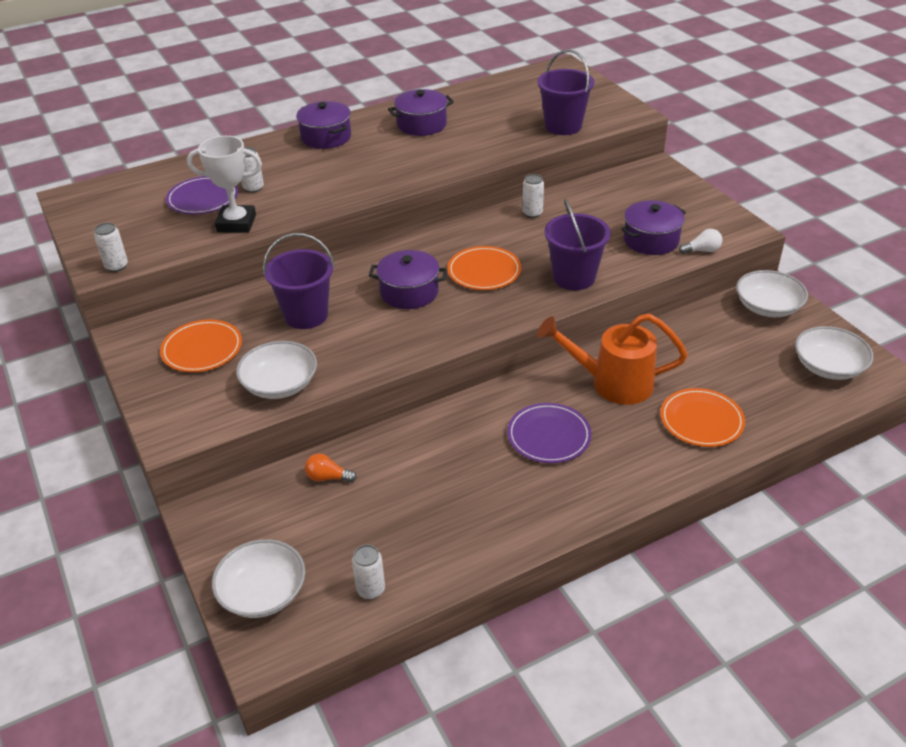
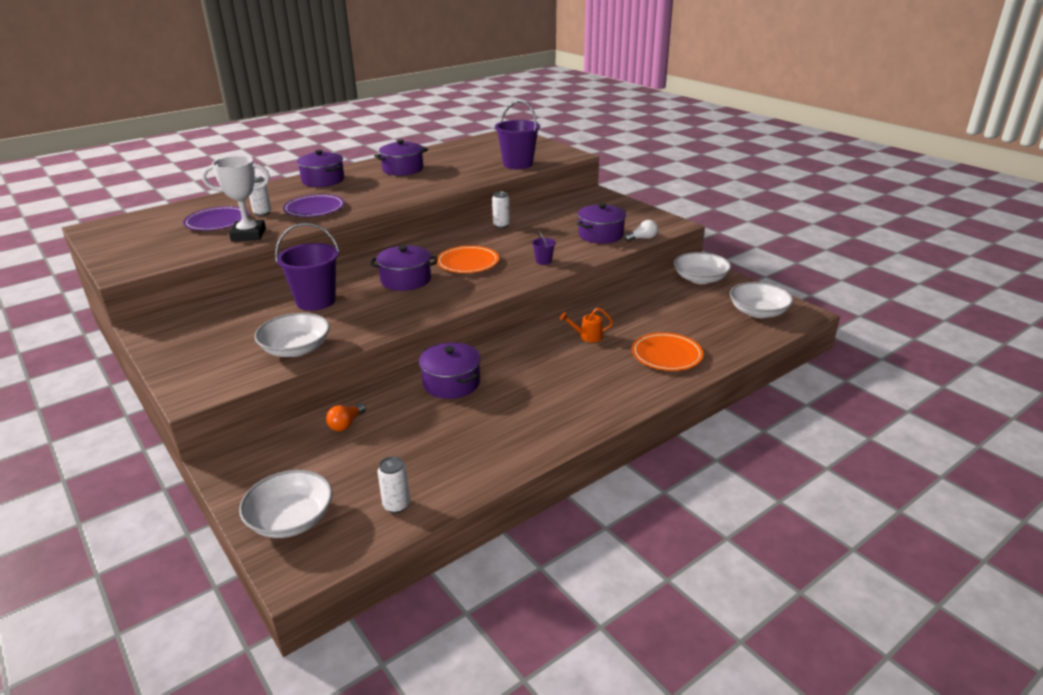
camera: 10 degrees left, 10 degrees down
(116, 266) = (138, 268): white can -> none
(202, 349) = (221, 331): orange plate -> none
(328, 477) = (346, 424): orange light bulb -> orange light bulb turned 60 degrees counterclockwise
(447, 434) = (451, 383): none -> purple pot
(549, 436) = (541, 376): purple plate -> purple plate (314, 209)
(574, 277) = (543, 261): purple bucket -> purple bucket, size x0.45
(612, 383) = (587, 336): orange watering can -> orange watering can, size x0.43

